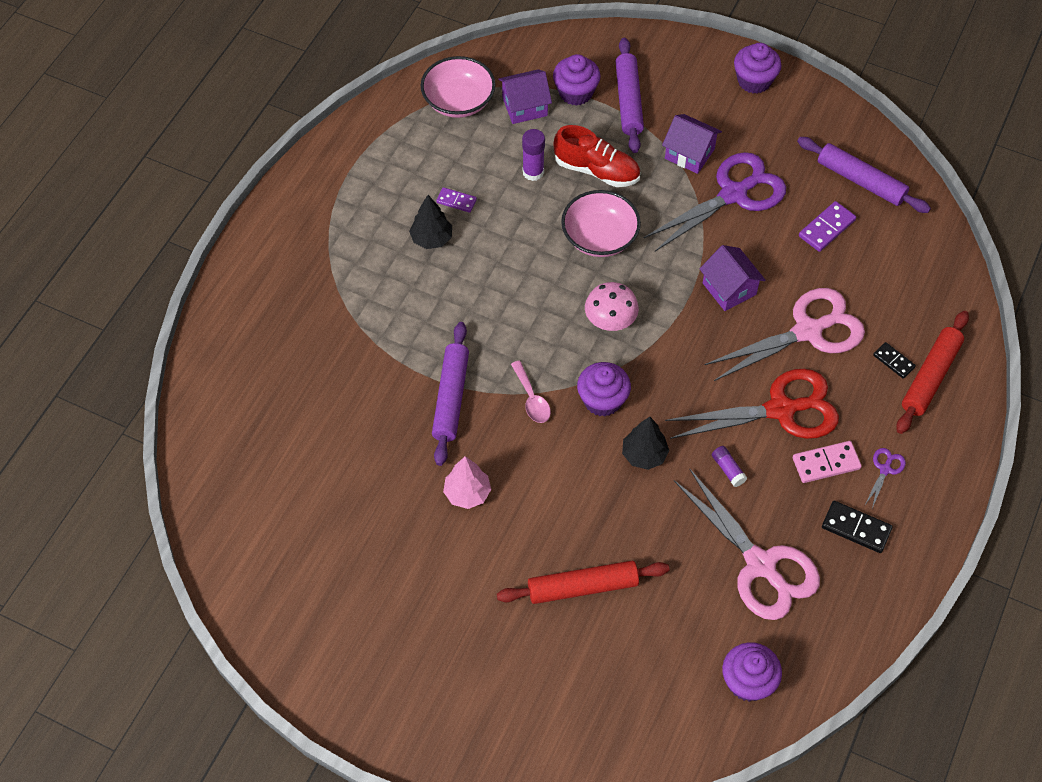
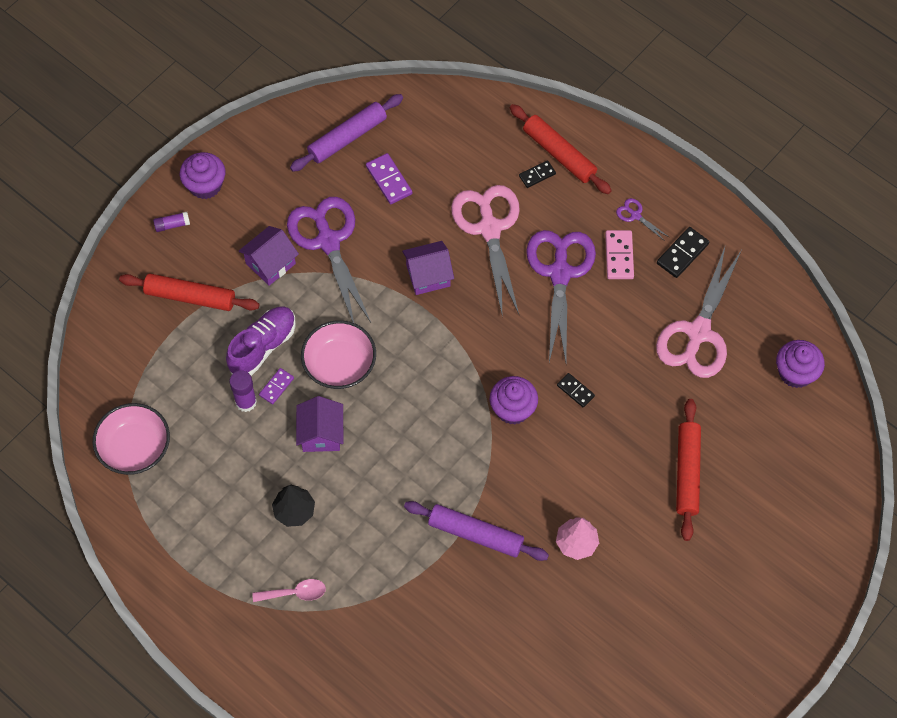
camera: 75 degrees left, 5 degrees up
(456, 201) = (257, 478): purple domino -> purple domino (276, 387)
(525, 106) = (164, 389): purple house -> purple house (321, 434)
(531, 398) = (495, 466): pink spoon -> pink spoon (295, 593)
(575, 92) = (163, 340): purple cupcake -> none
(597, 170) = (263, 346): red shoe -> purple shoe
(610, 320) = (432, 380): pink mushroom -> none
(629, 101) = (190, 297): purple rolling pin -> red rolling pin
(644, 455) = (575, 391): black tree -> black domino
(728, 469) = (606, 330): purple glue stick -> purple glue stick (172, 225)
(760, 565) = (698, 333): pink scissors -> pink scissors turned 135 degrees clockwise
(780, 410) = (560, 273): red scissors -> purple scissors

